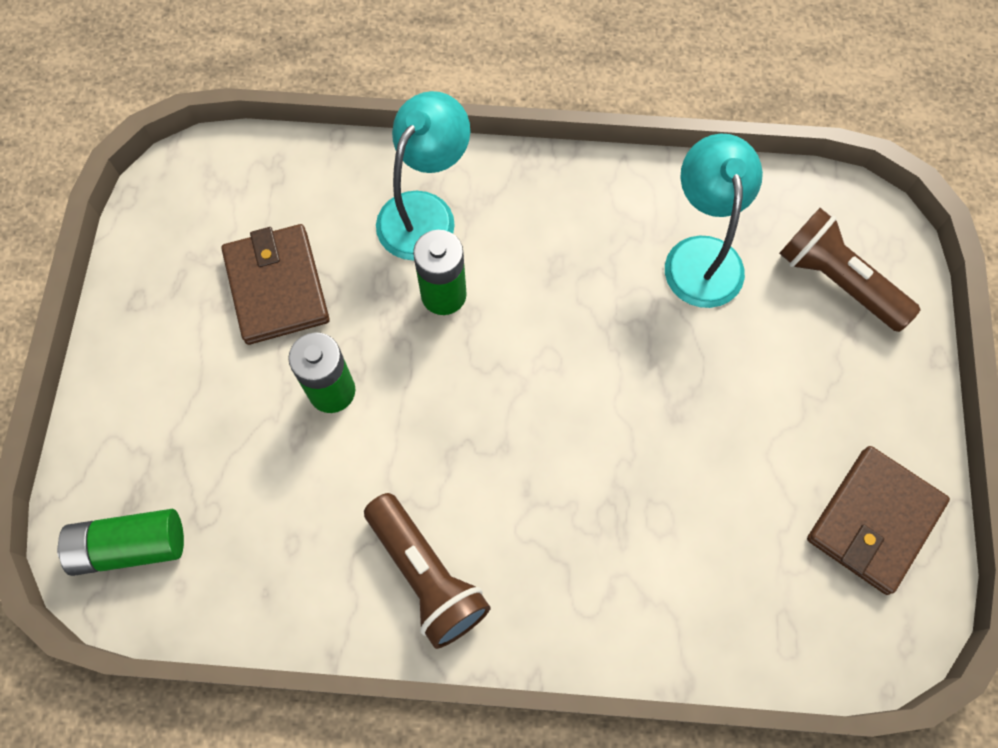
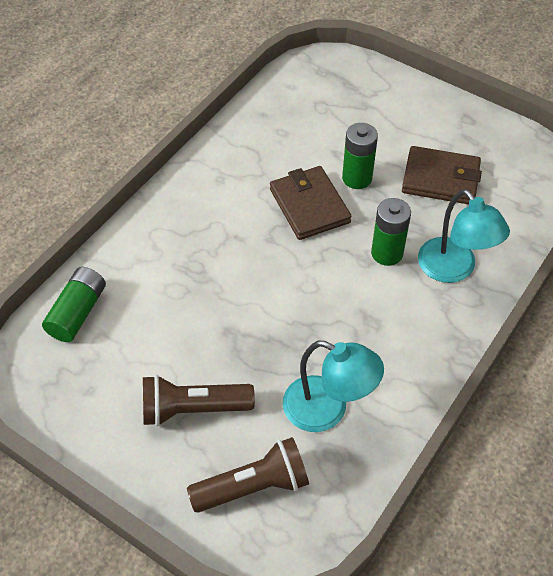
camera: 120 degrees right, 15 degrees down
(130, 546) = (324, 76): green battery -> green battery (77, 312)
(426, 575) = (225, 175): brown flashlight -> brown flashlight (193, 409)
(874, 521) = (87, 399): brown wallet -> brown wallet (309, 206)

